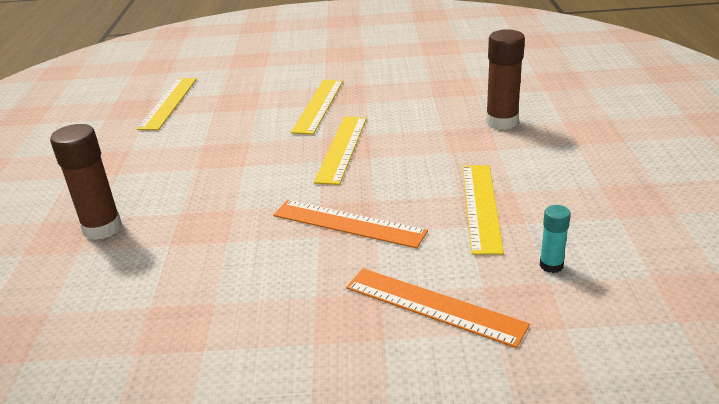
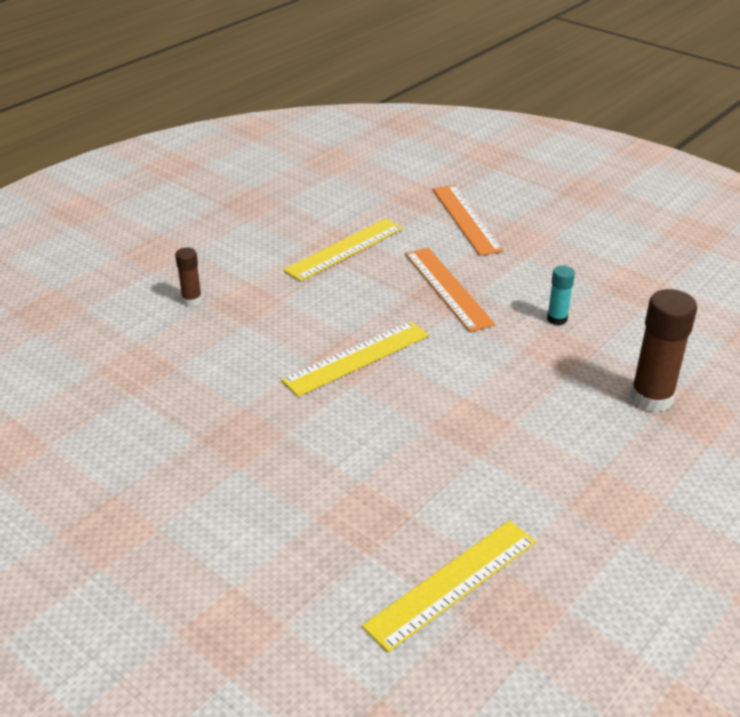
camera: 140 degrees left, 5 degrees up
(318, 106) = (293, 435): yellow ruler -> none
(501, 122) = (192, 300): brown glue stick -> brown glue stick, size x0.53
(551, 265) = (371, 202): turquoise glue stick -> turquoise glue stick (557, 319)

